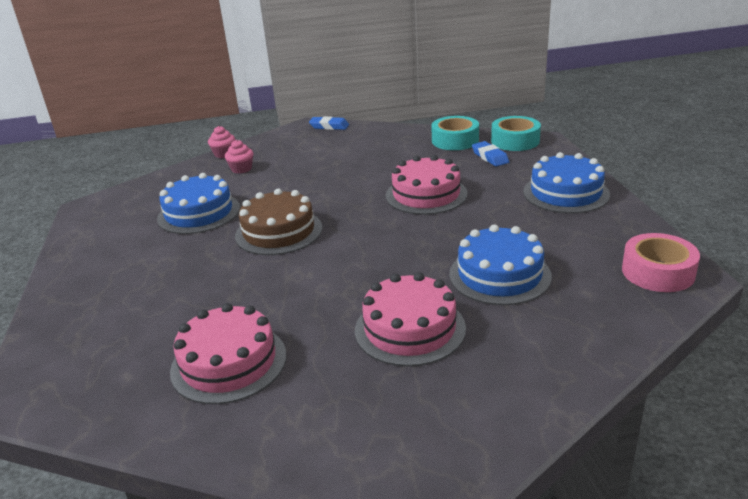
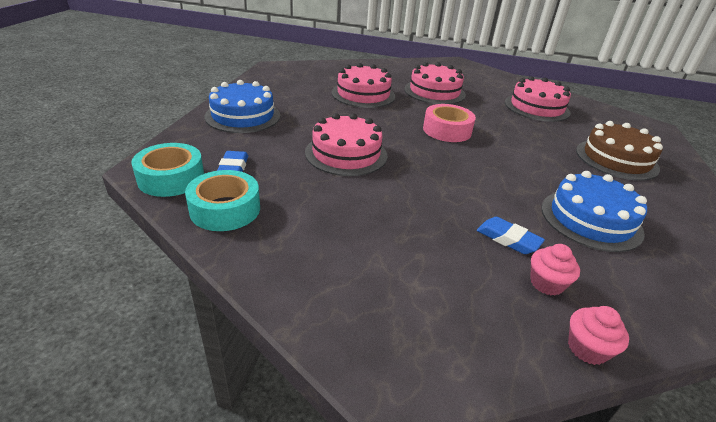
camera: 160 degrees left, 5 degrees up
(279, 231) = (500, 167): brown cake -> brown cake (616, 159)
(329, 126) = (359, 351): blue eraser -> blue eraser (508, 239)
(499, 275) = (363, 94): blue cake -> pink cake
(658, 272) = (284, 72): pink tape -> pink tape (447, 130)

